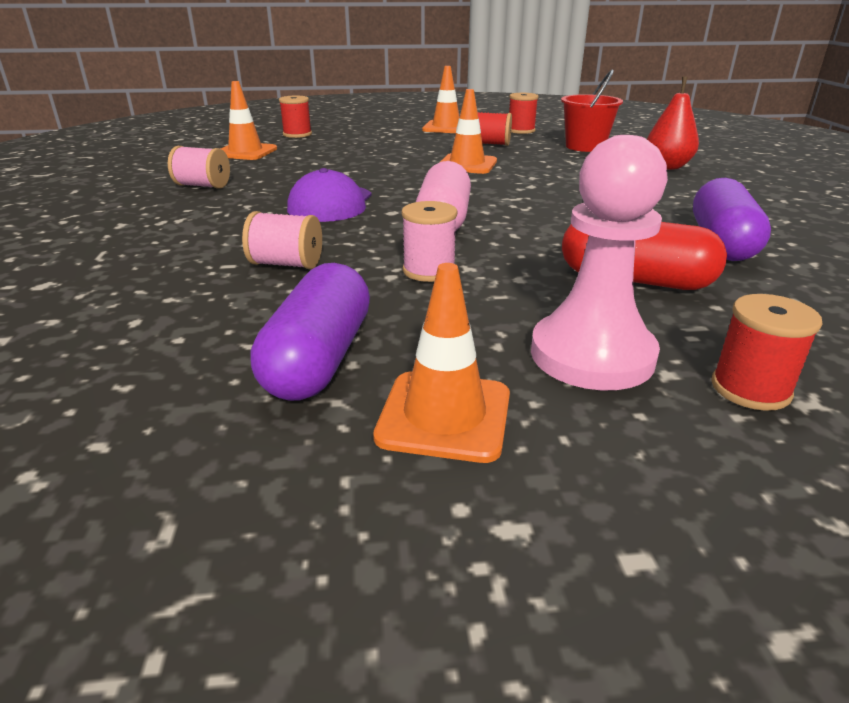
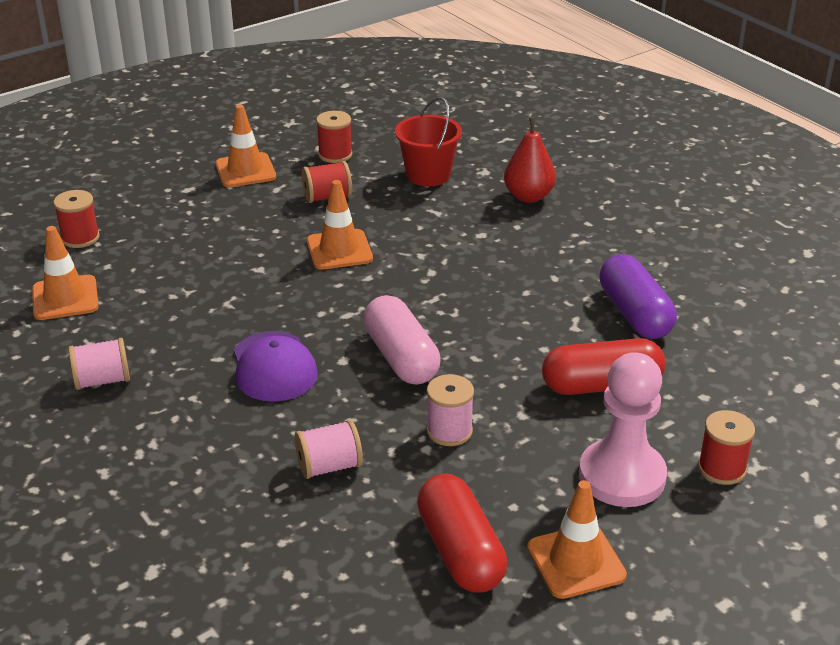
camera: 30 degrees left, 5 degrees up
(318, 359) = (460, 551): purple capsule -> red capsule

